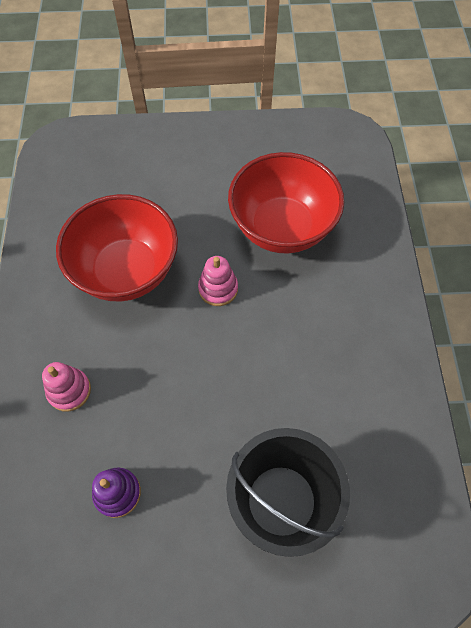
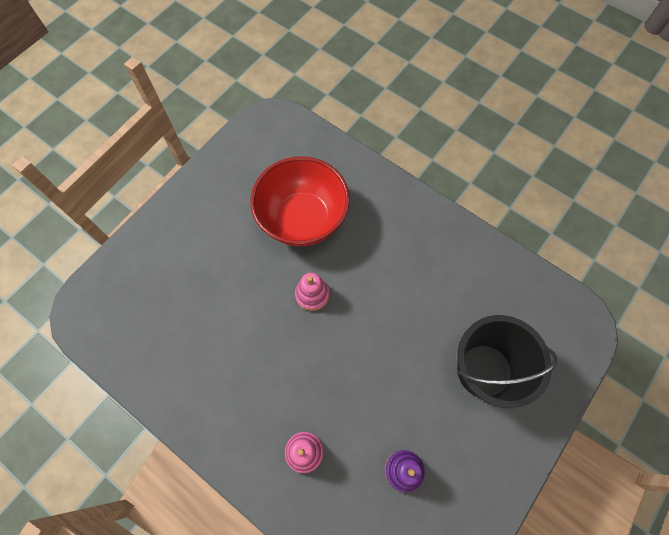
camera: 50 degrees left, 5 degrees up
(126, 271) = (244, 344): red bowl -> none

